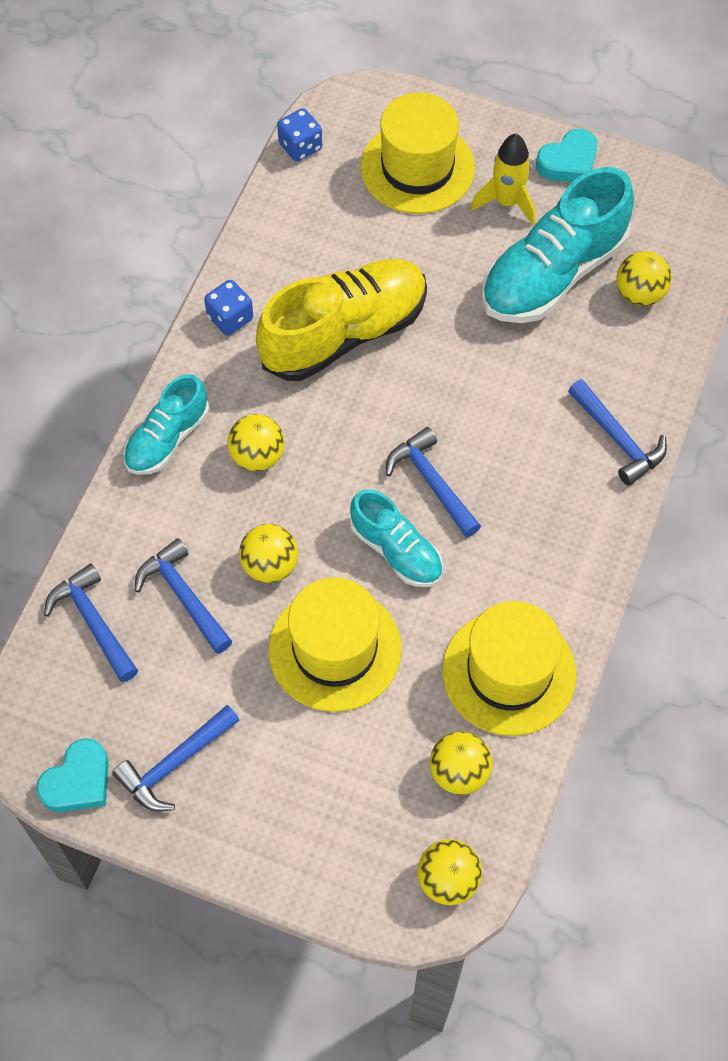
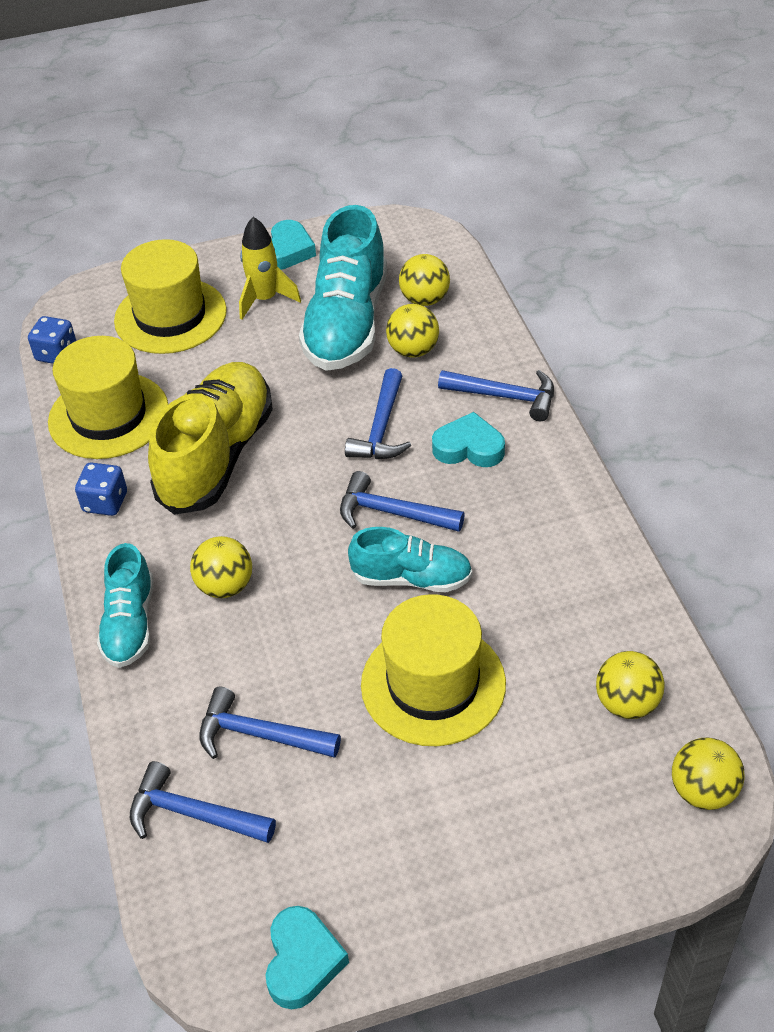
camera: 35 degrees left, 15 degrees down
(175, 763) = (380, 876): blue hammer -> blue hammer (381, 428)
(270, 565) = (315, 659): yellow ball -> yellow ball (413, 350)
(509, 672) = (589, 603): yellow hat -> yellow hat (108, 415)
(544, 466) = (469, 447): none -> turquoise heart

